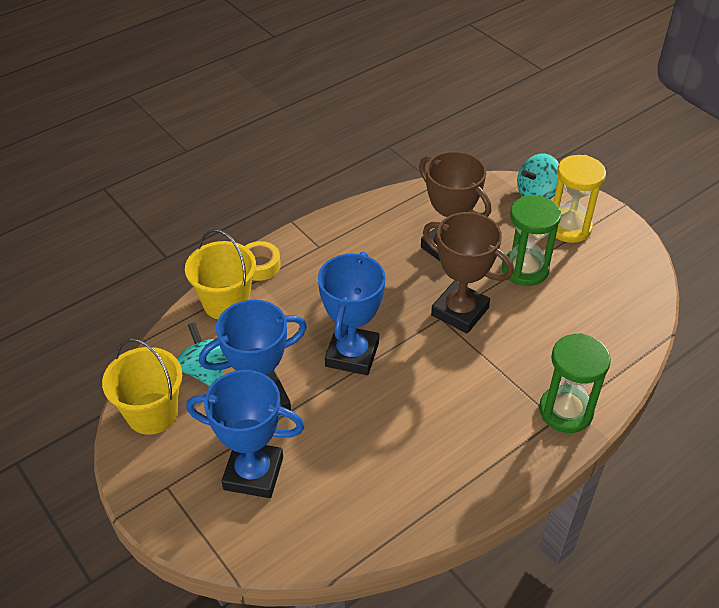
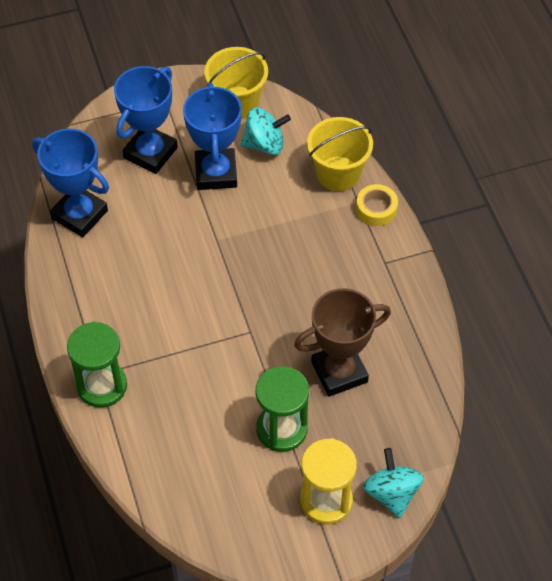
camera: 110 degrees right, 10 degrees up
(352, 354) = (237, 249): blue trophy -> blue trophy (79, 214)
(460, 311) = (250, 349): brown trophy -> none

